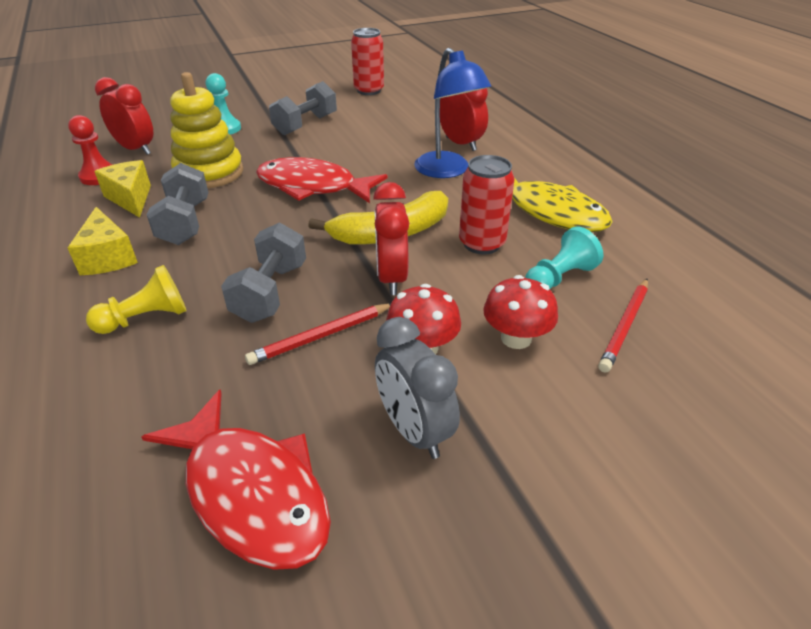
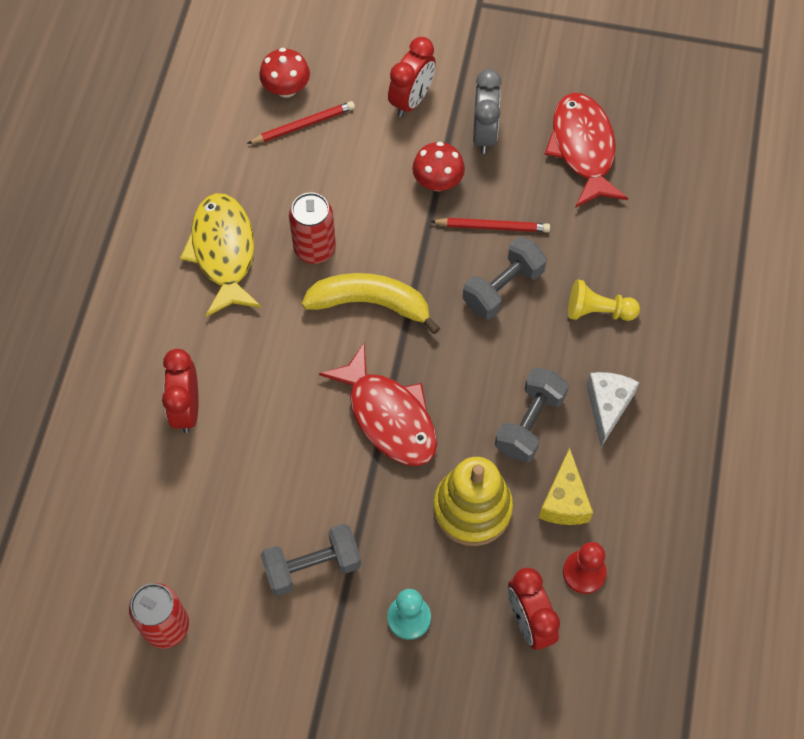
camera: 145 degrees left, 25 degrees up
(108, 257) = (607, 407): yellow cheese -> white cheese
(391, 278) = (410, 252): red clock -> red clock (411, 100)
(447, 171) = (247, 366): blue lamp -> none
(516, 338) = (376, 155): red mushroom -> red mushroom (286, 88)
(559, 278) = (297, 183): turquoise pawn -> none

